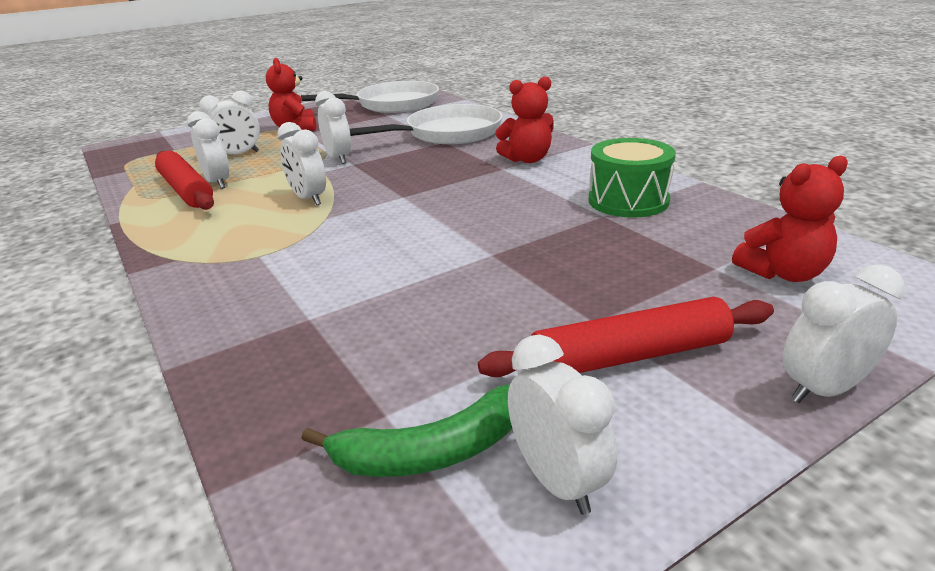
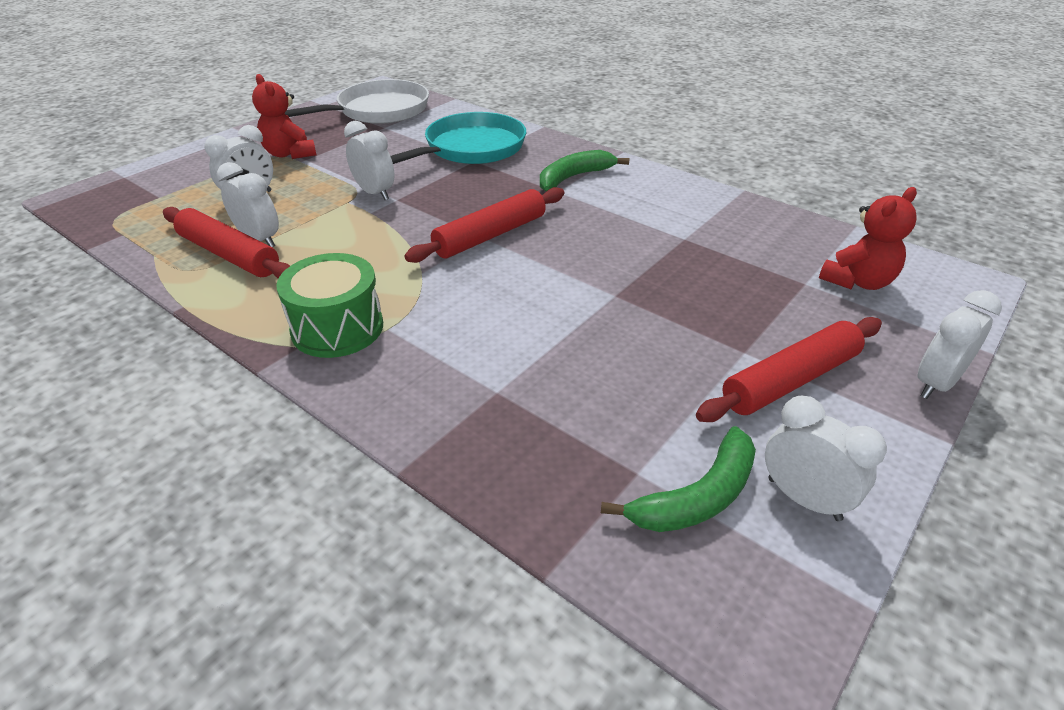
camera: 20 degrees left, 10 degrees up
(308, 199) = (384, 250): white clock -> none
(411, 196) = (490, 235): none -> red rolling pin
(448, 133) = (471, 149): white pan -> turquoise pan
(527, 159) = (574, 177): red teddy bear -> green banana
(628, 201) = (696, 219): green drum -> green drum (337, 328)

